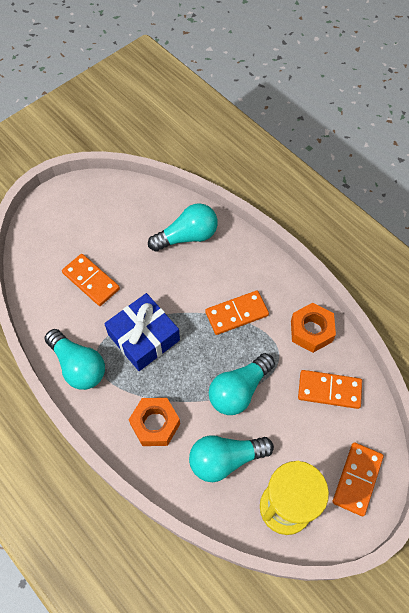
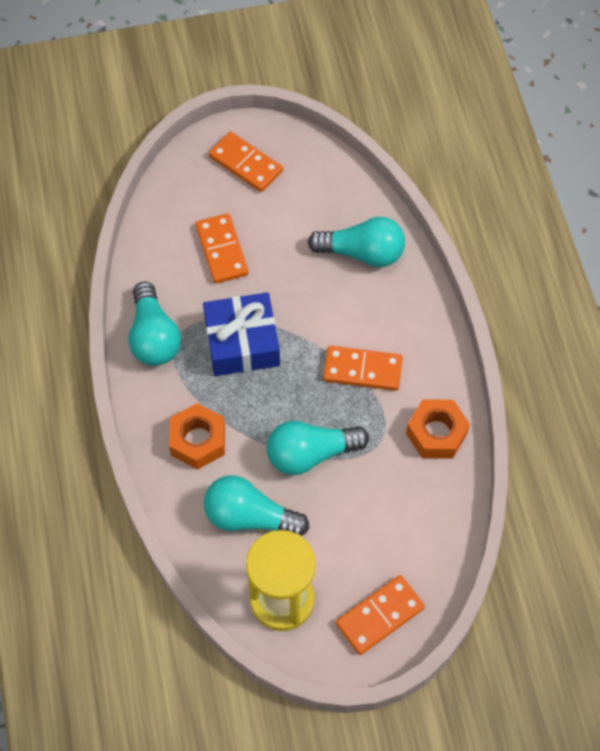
camera: 30 degrees right, 0 degrees up
(329, 390) = (413, 508): orange domino -> orange domino (246, 164)

